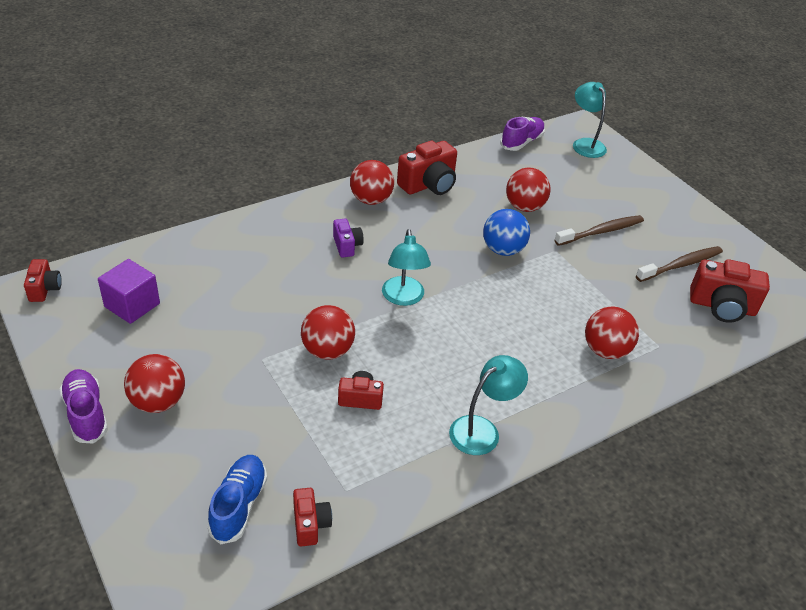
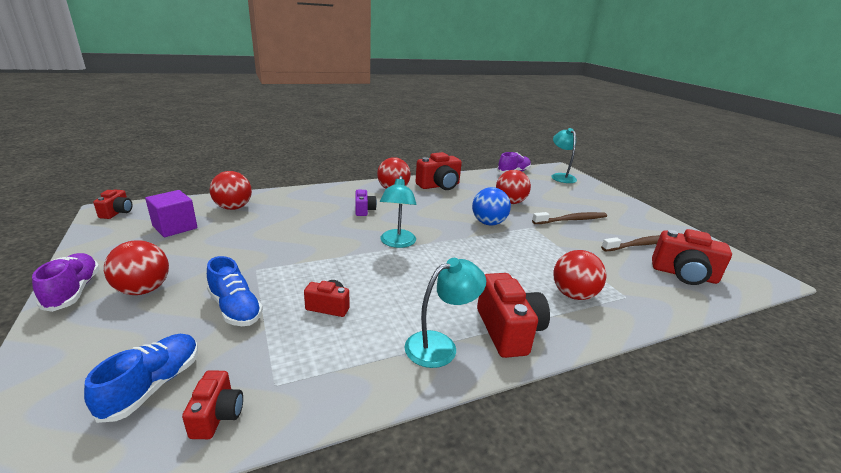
camera: 10 degrees right, 15 degrees down
(267, 413) = (235, 308): none -> blue shoe
(327, 350) = (316, 270): red ball -> red ball (233, 207)
(544, 405) = (508, 331): none -> red camera

